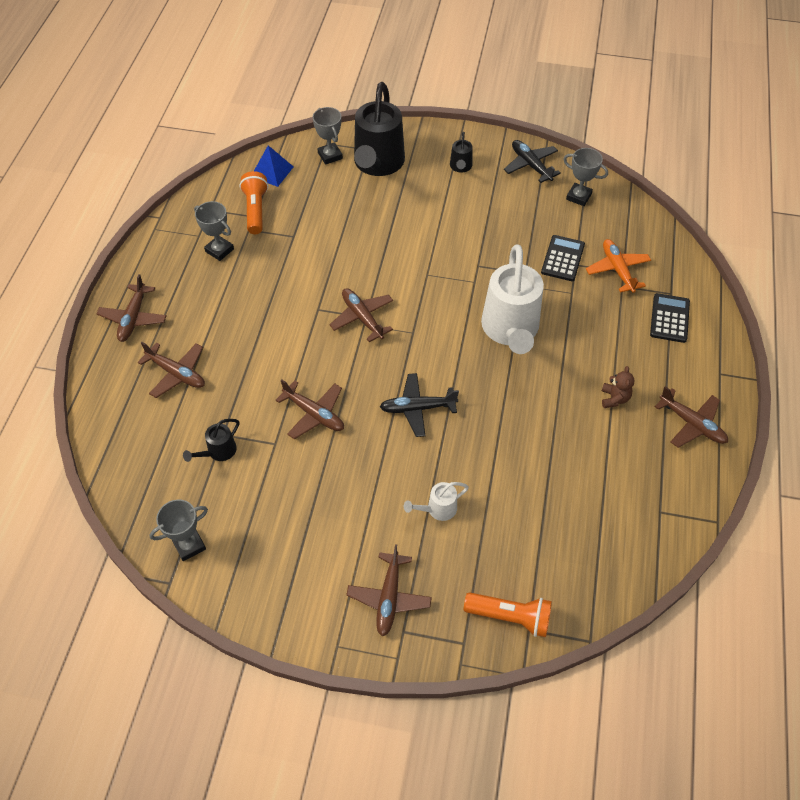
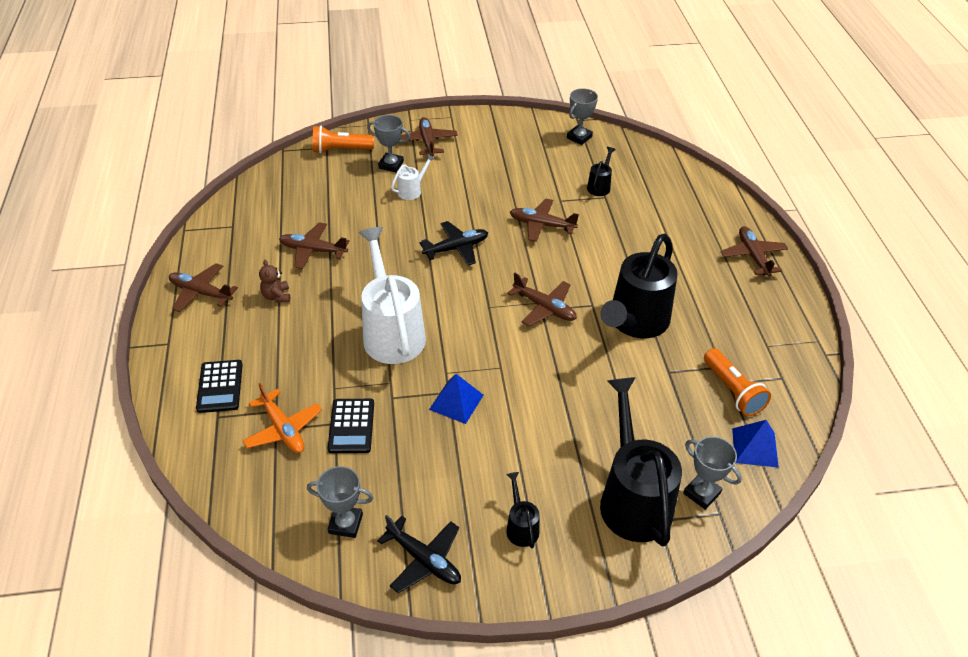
camera: 160 degrees right, 10 degrees down
(177, 374) = (676, 225): brown plane -> brown plane (313, 250)
(219, 250) = (732, 336): grey trophy -> grey trophy (391, 165)
(292, 282) = (635, 323): none -> black watering can
(474, 256) = (456, 402): none -> blue pyramid

